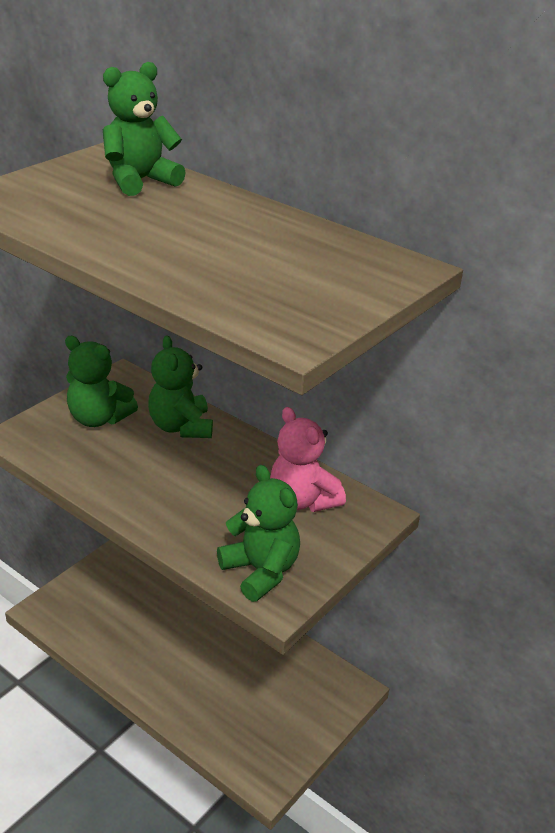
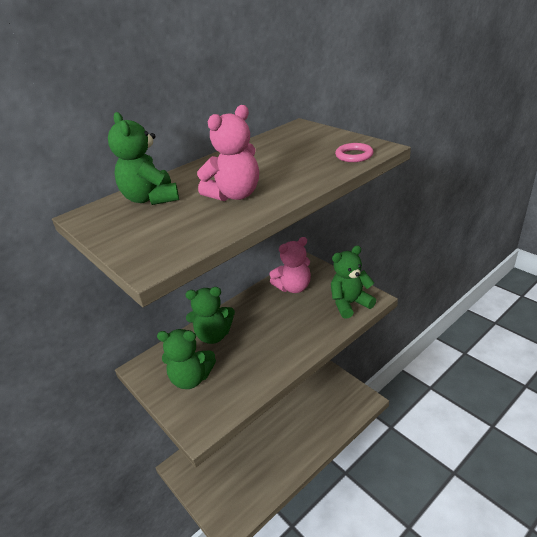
camera: 75 degrees left, 0 degrees up
(99, 418) = (191, 378): green teddy bear -> green teddy bear turned 60 degrees clockwise
(134, 228) = (235, 195): none -> pink teddy bear
(260, 315) = (354, 155): none -> pink ring

